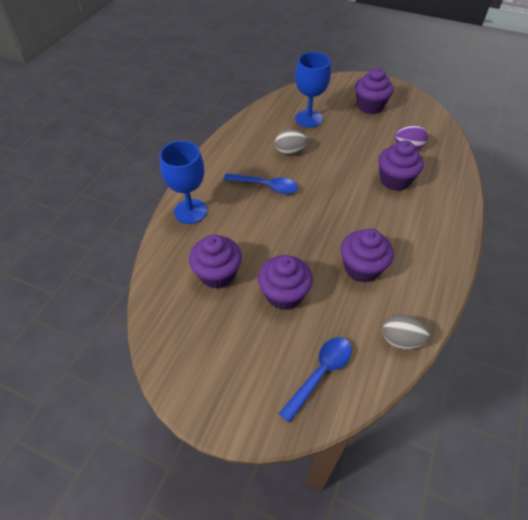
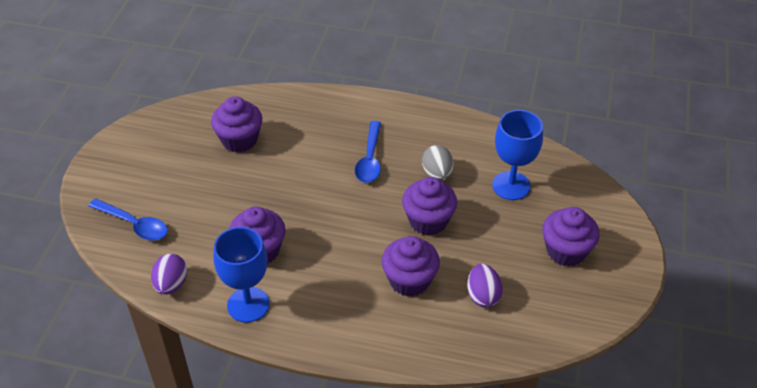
camera: 80 degrees right, 5 degrees down
(190, 211) = (319, 106): blue goblet -> blue goblet (248, 304)
(284, 294) = (219, 191): purple cupcake -> purple cupcake (428, 221)
(401, 340) = (171, 284): grey egg -> purple egg

